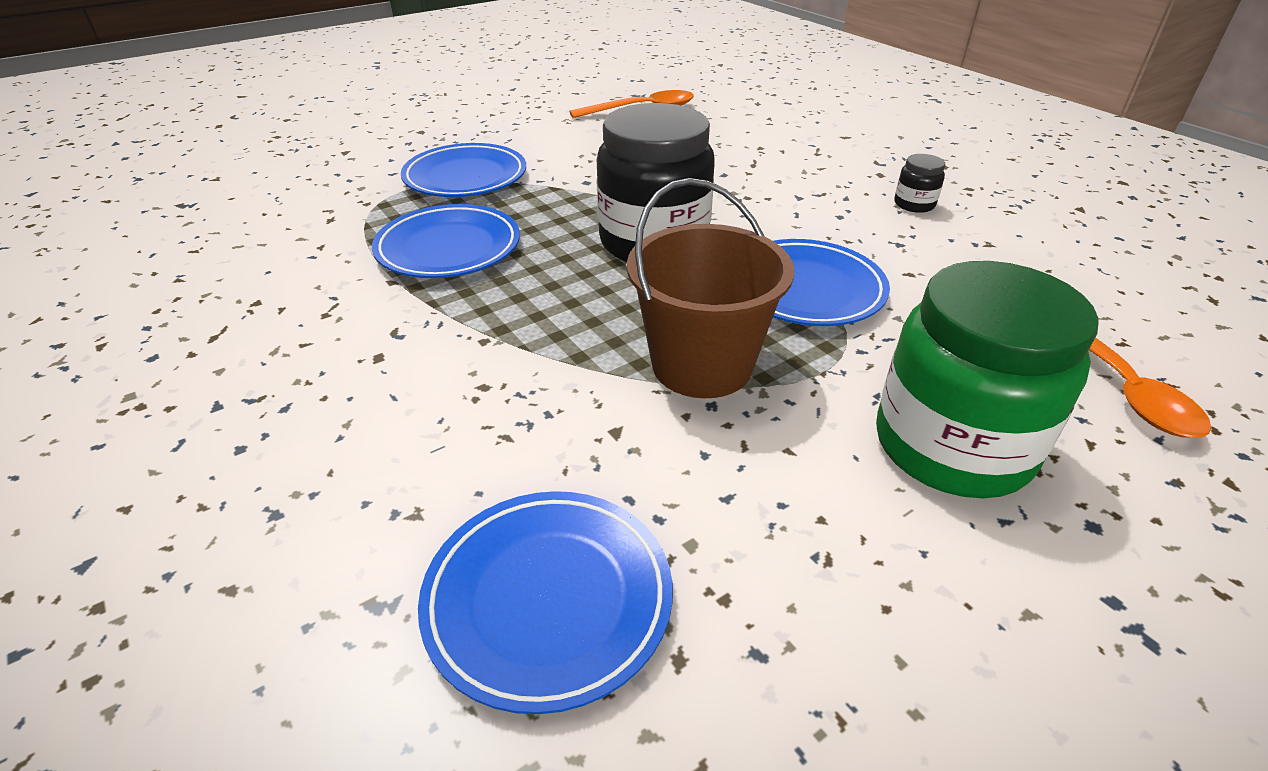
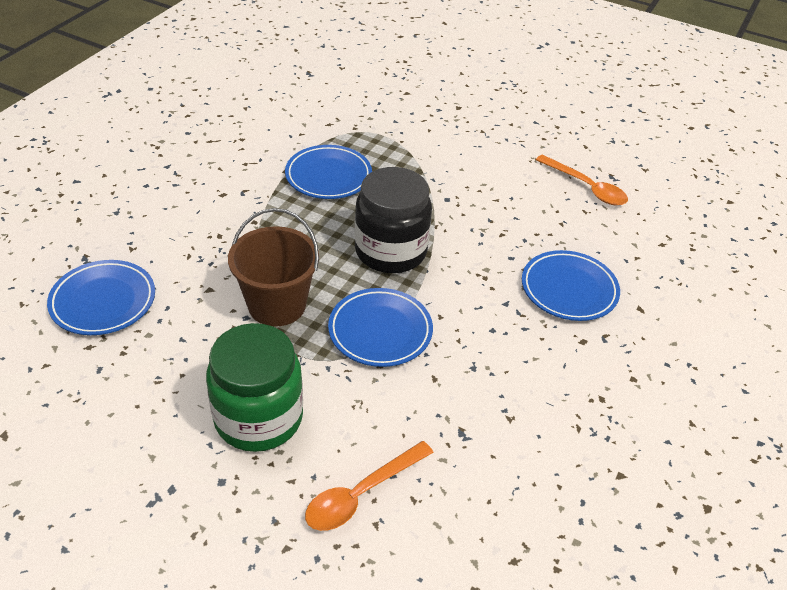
camera: 60 degrees right, 5 degrees up
(465, 177) = (412, 149): blue plate -> blue plate (569, 289)
(914, 204) = (543, 368): black jar -> none

